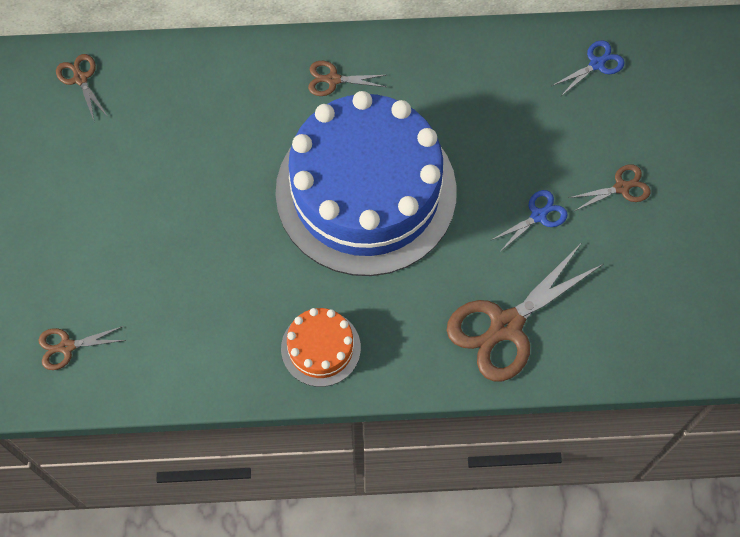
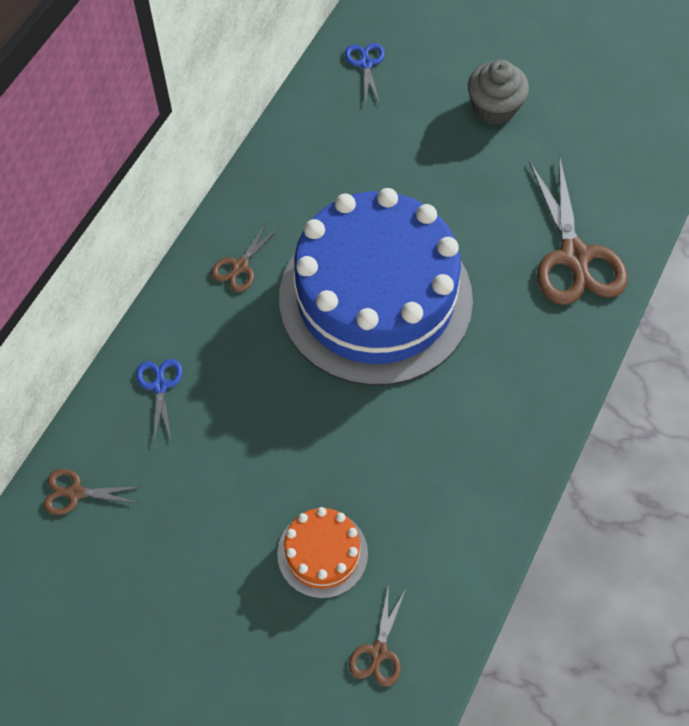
camera: 60 degrees left, 5 degrees down
(320, 348) = (513, 415): orange cake -> orange cake (322, 553)
(538, 216) = (483, 179): blue scissors -> blue scissors (160, 386)
(621, 187) = (494, 108): brown scissors -> grey cupcake

